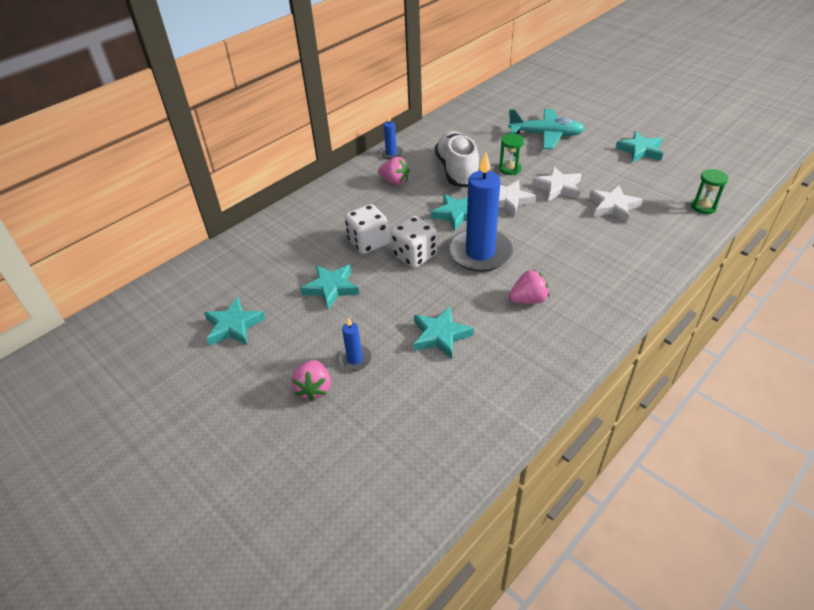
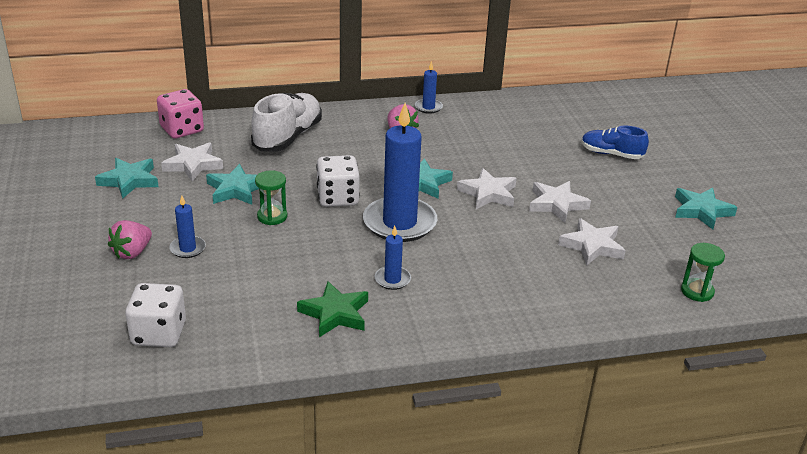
camera: 30 degrees right, 10 degrees down
(224, 258) = (182, 129): none -> pink dice
(271, 284) = (193, 165): none -> white star
(368, 242) = (311, 170): white dice -> white dice (159, 333)
(440, 335) = (277, 267): turquoise star -> none
(457, 171) = (472, 147): white shoe -> white shoe (288, 137)
(510, 169) = (528, 168): green hourglass -> green hourglass (272, 216)
(524, 349) = (335, 313): none -> green star
(528, 300) = (392, 279): pink strawberry -> blue candle
(545, 135) = (611, 154): turquoise plane -> blue shoe

